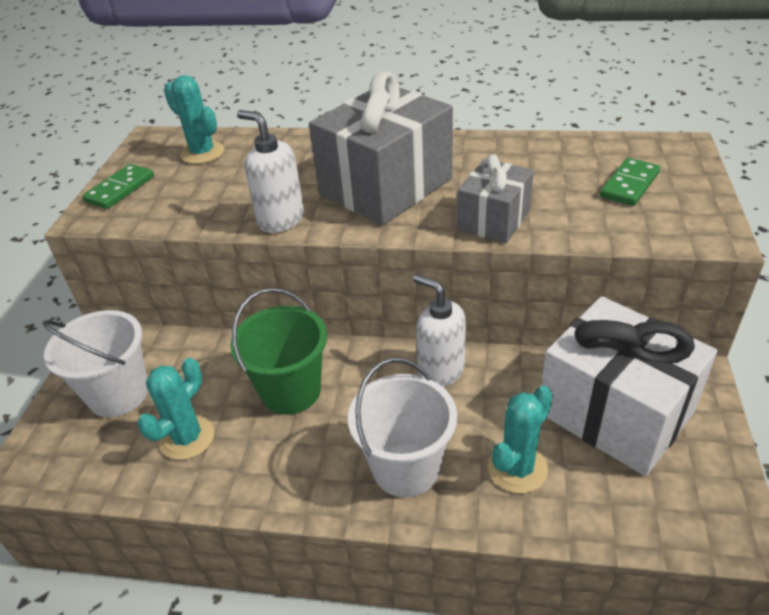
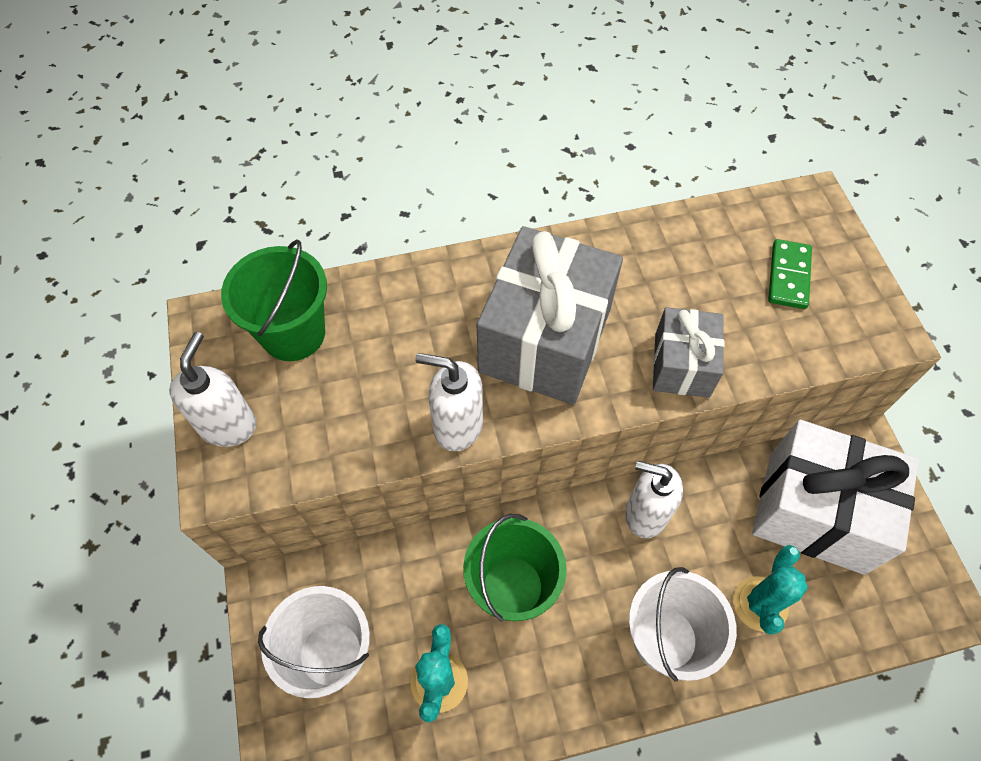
camera: 25 degrees left, 20 degrees up
(120, 189) = (228, 425): green domino -> white soap dispenser
(202, 153) = (293, 333): turquoise cactus -> green bucket

